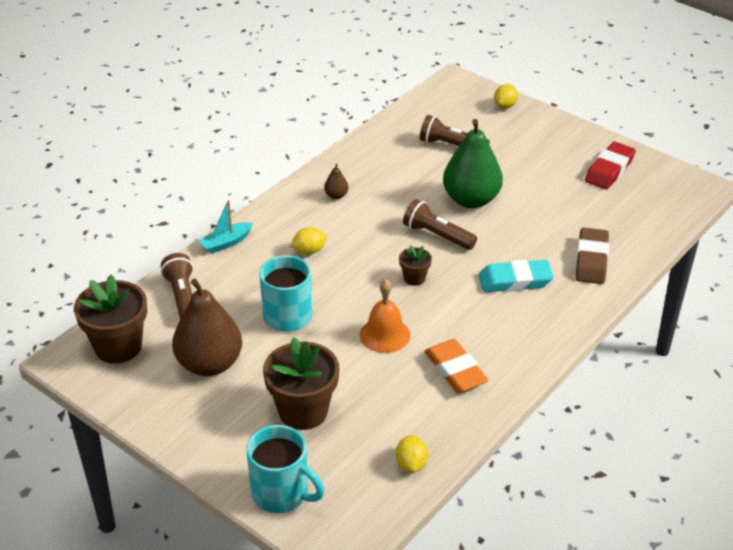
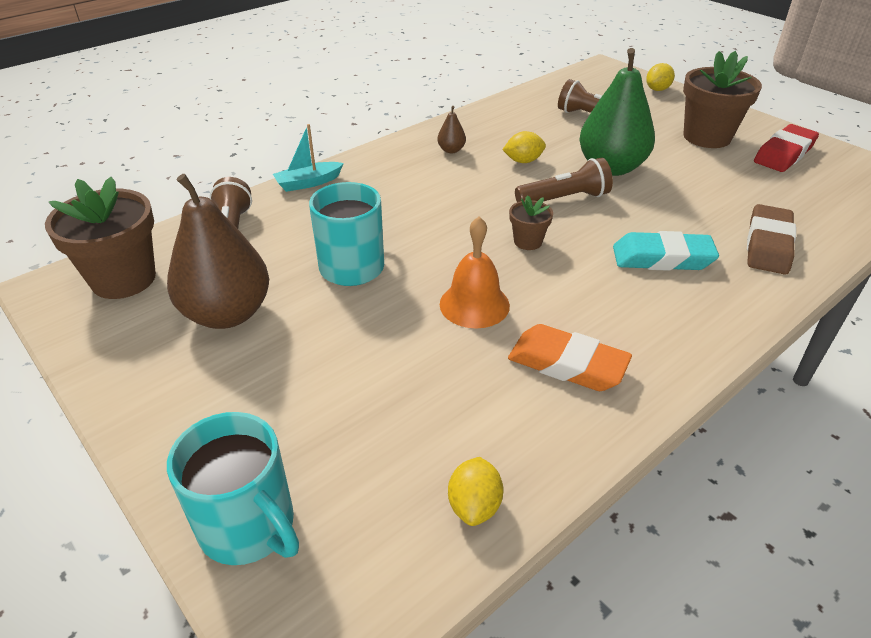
camera: 10 degrees right, 0 degrees up
(303, 411) = (330, 395): brown flower pot -> brown flower pot (707, 137)
(309, 251) = (403, 200): yellow lemon -> yellow lemon (523, 161)
(437, 235) = (564, 199): brown flashlight -> brown flashlight turned 120 degrees clockwise
(455, 370) = (567, 364): orange eraser -> orange eraser turned 45 degrees counterclockwise

